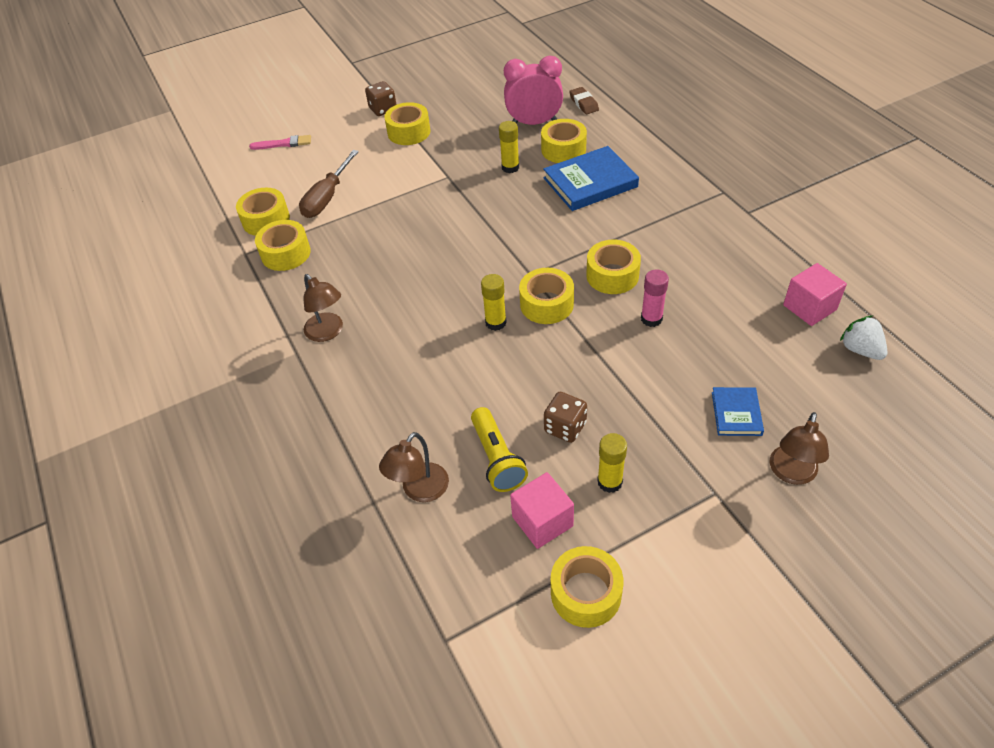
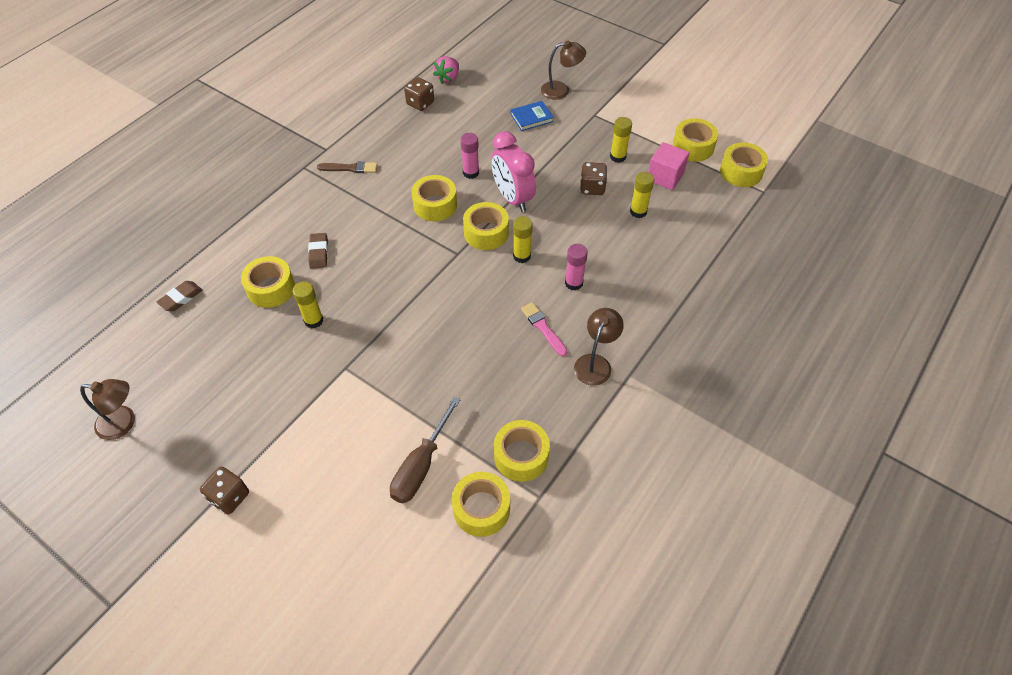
camera: 120 degrees left, 5 degrees up
(284, 144) = (335, 580): pink brush -> pink brush (543, 328)
(327, 198) = (421, 466): brown screwdriver -> brown screwdriver turned 120 degrees clockwise
(409, 132) = (273, 443): yellow tape -> yellow tape (741, 172)
(420, 490) = (688, 240): brown lamp -> brown lamp (123, 423)
(431, 352) = (573, 283): none -> pink glue stick
(497, 458) = (638, 212): yellow flashlight -> yellow glue stick
(534, 123) = (227, 328): pink clock -> pink clock (512, 198)
(590, 182) = (318, 253): blue book -> brown eraser
(706, 224) = (350, 168): none -> brown brush
(809, 307) = (420, 103): pink cube -> brown dice
(860, 350) = (448, 78): white strawberry -> pink strawberry

